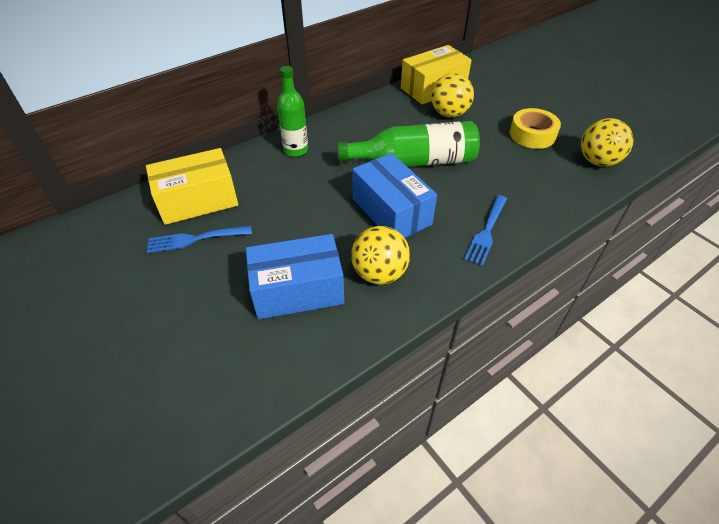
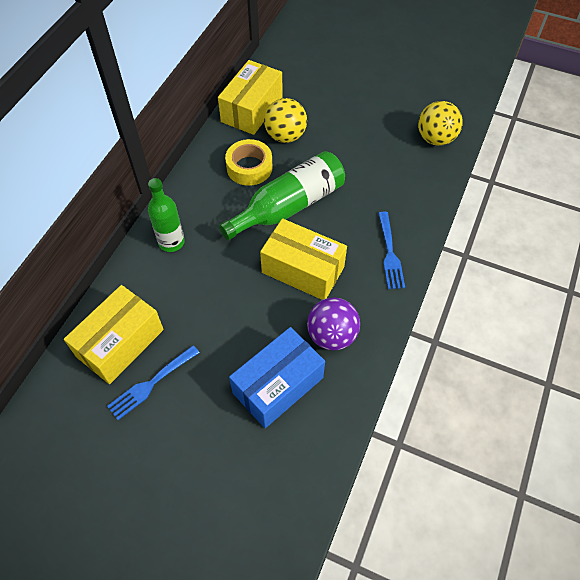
camera: 30 degrees left, 10 degrees up
(379, 273) = (332, 335): yellow ball -> purple ball
(391, 211) = (303, 270): blue box -> yellow box
(532, 135) = (370, 131): yellow tape -> yellow tape (249, 167)

